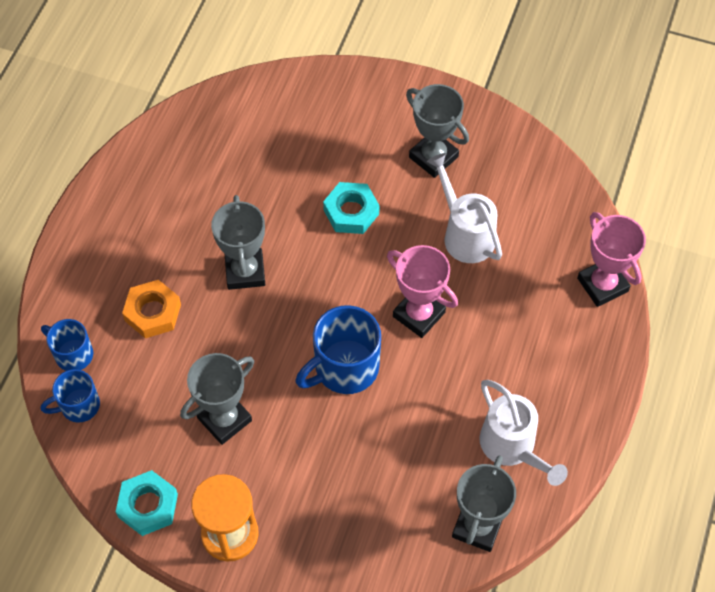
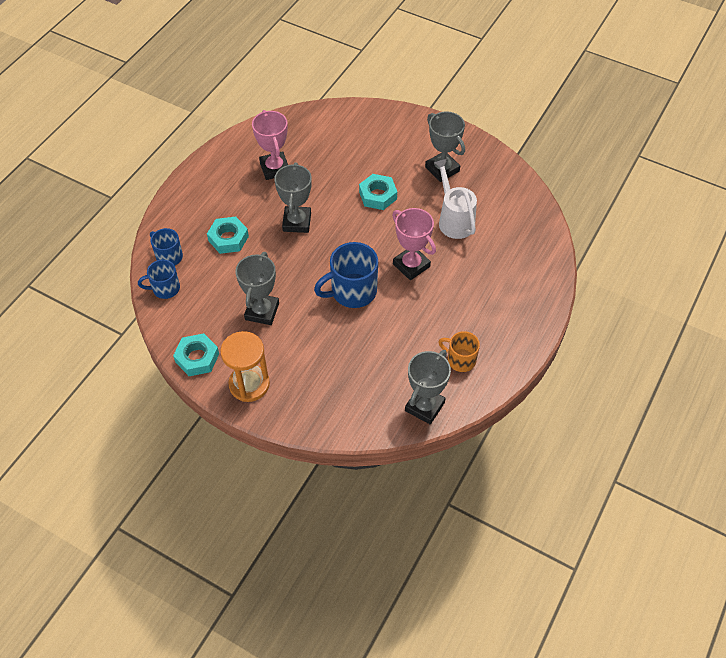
camera: 10 degrees right, 5 degrees down
(153, 312) = (228, 238): orange nut -> turquoise nut
(224, 419) = (262, 311): grey trophy -> grey trophy turned 45 degrees counterclockwise
(513, 448) = (460, 360): white watering can -> orange mug
(602, 285) = (545, 265): pink trophy -> pink trophy (274, 168)

